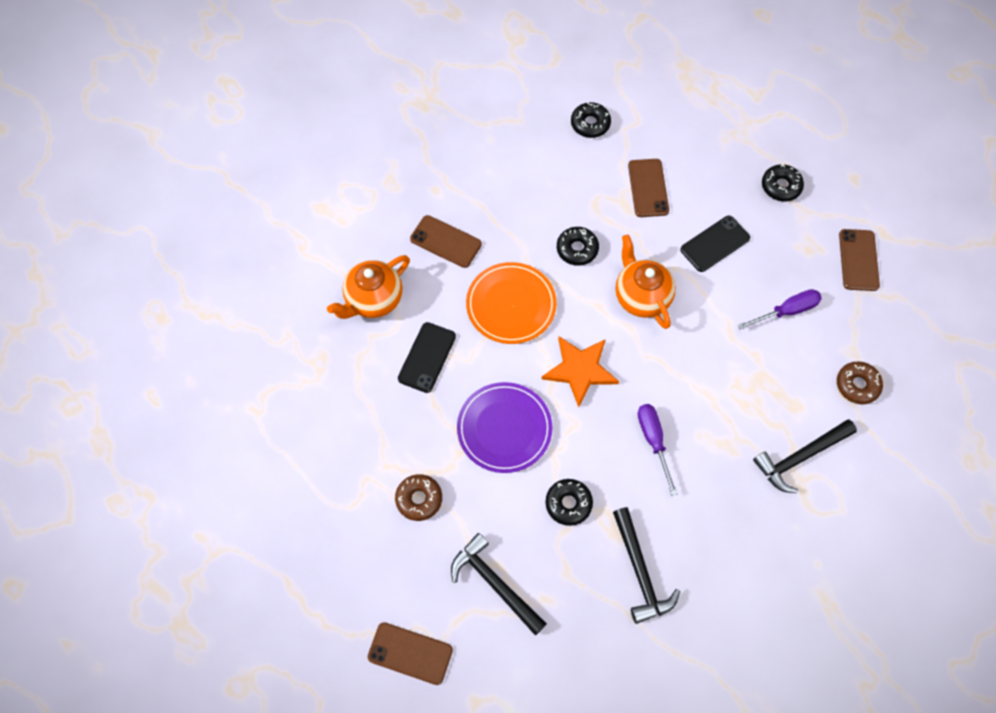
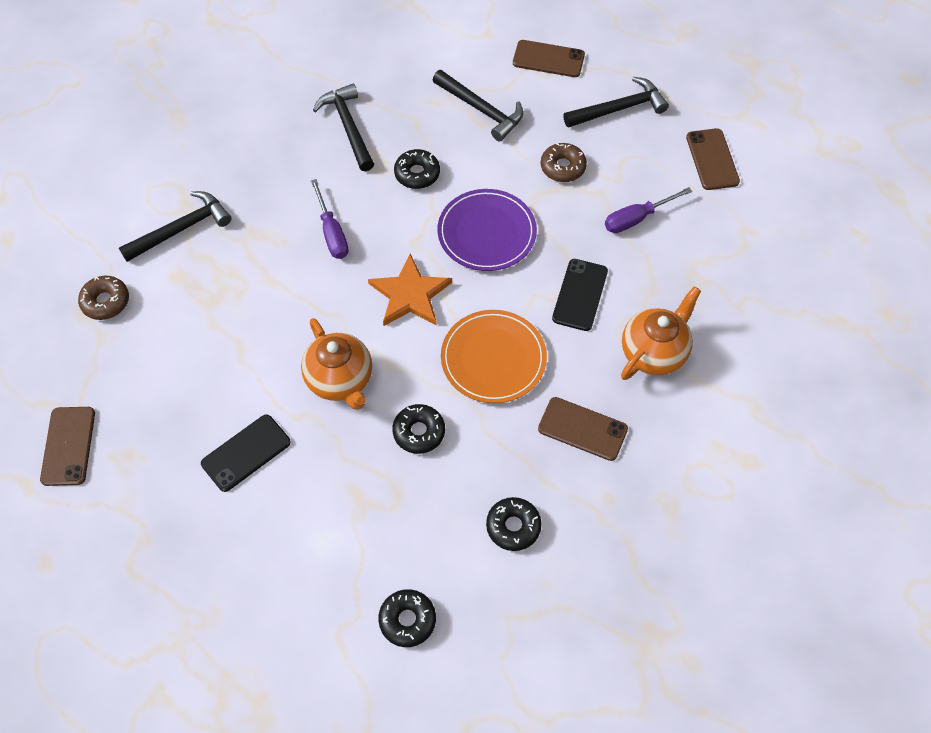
camera: 175 degrees right, 5 degrees down
(345, 572) = (619, 109): none -> black hammer
(648, 188) = (327, 524): brown phone -> brown phone (712, 159)
(781, 186) = (148, 541): black donut -> black donut (513, 526)
(786, 311) = (170, 376): purple screwdriver -> purple screwdriver (637, 218)

